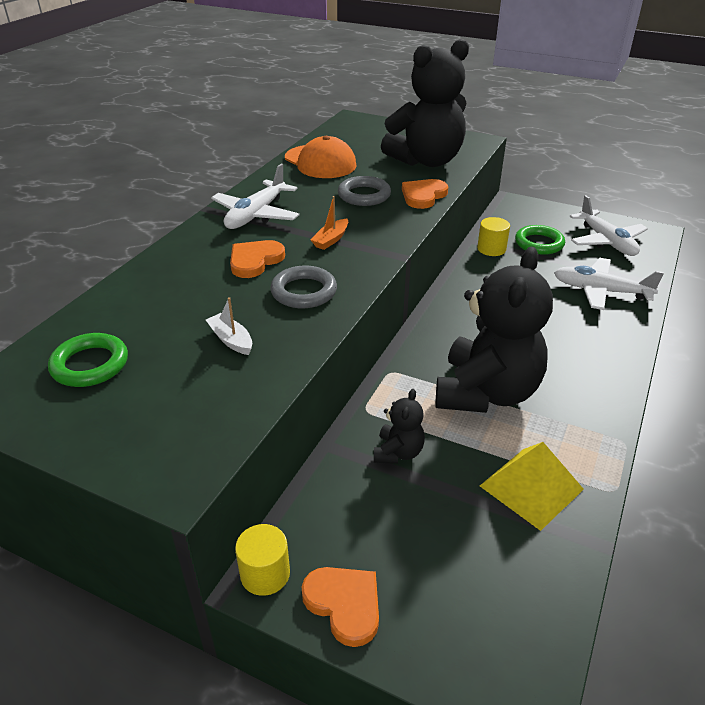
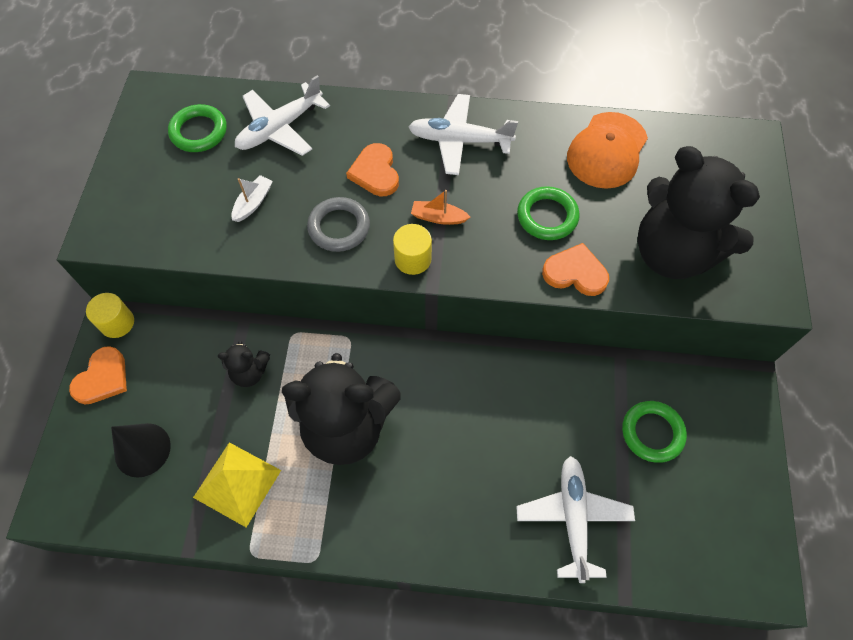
camera: 70 degrees right, 25 degrees up
(255, 261) = (375, 172): orange heart -> orange heart turned 120 degrees counterclockwise
(364, 195) = (547, 216): grey ring -> green ring
(466, 572) = (142, 449): none -> black cone
(491, 249) = (611, 381): yellow cylinder -> yellow cylinder (413, 259)
(606, 241) = (701, 516): white plane -> white plane (280, 128)

